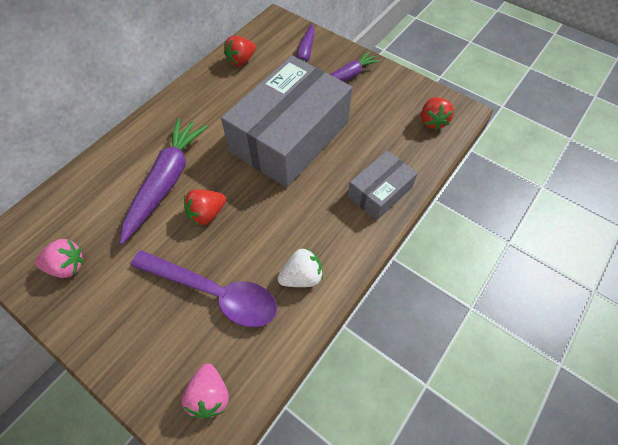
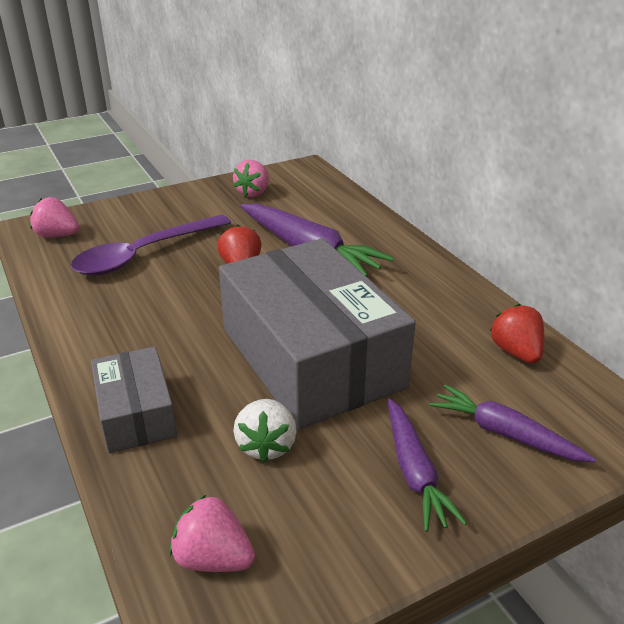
camera: 115 degrees right, 25 degrees down
(301, 277) = (98, 308): white strawberry -> white strawberry (266, 445)
(432, 121) = (213, 558): red strawberry -> pink strawberry

